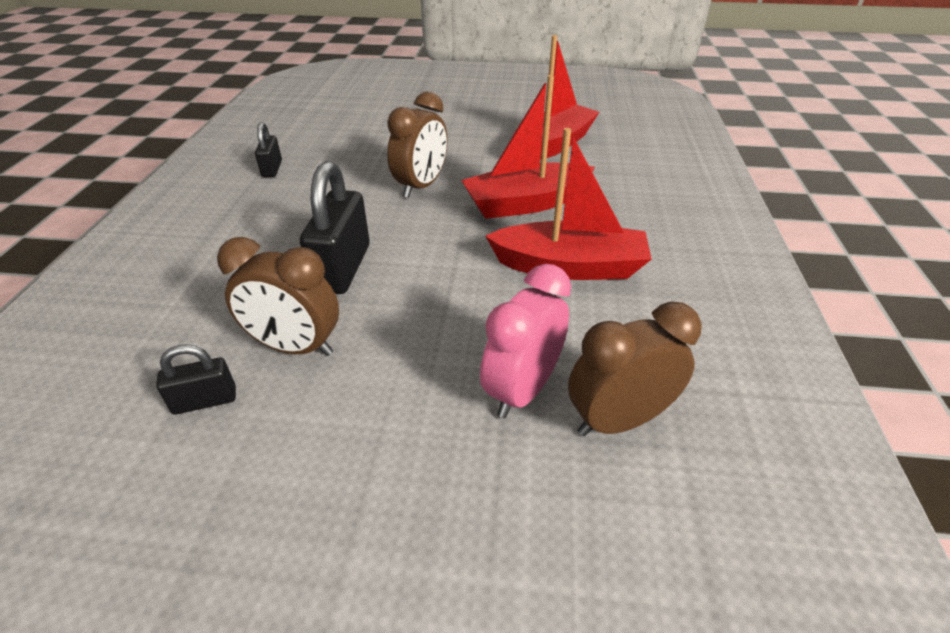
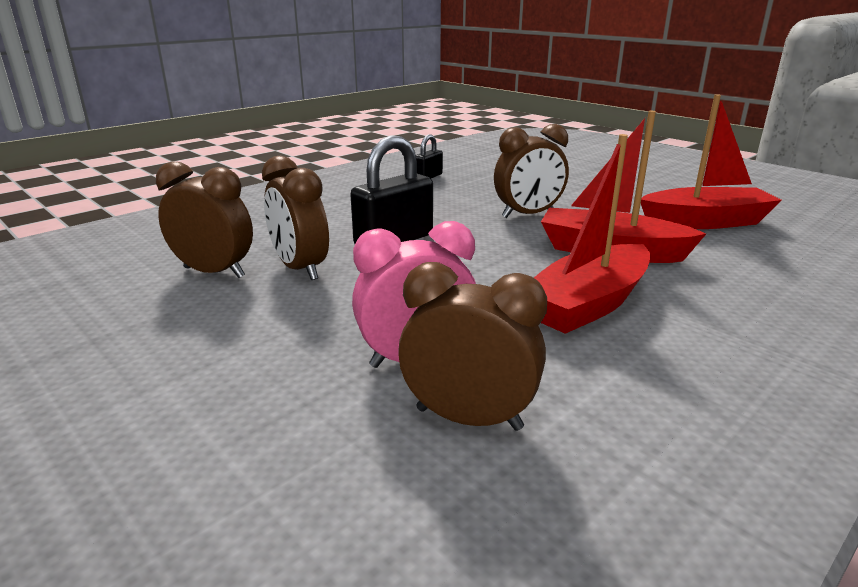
camera: 40 degrees right, 15 degrees down
(205, 401) = (214, 272): black padlock -> brown clock
(569, 267) = (588, 304): red boat -> red boat turned 90 degrees clockwise

